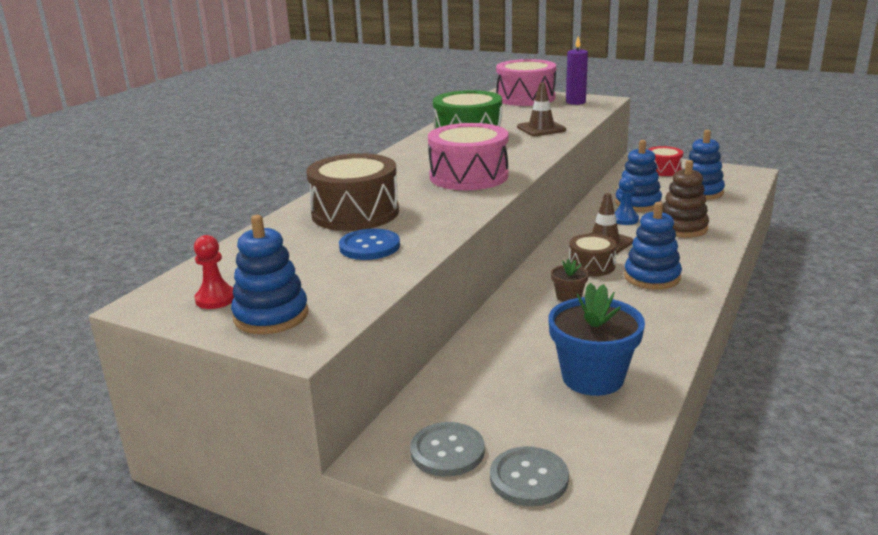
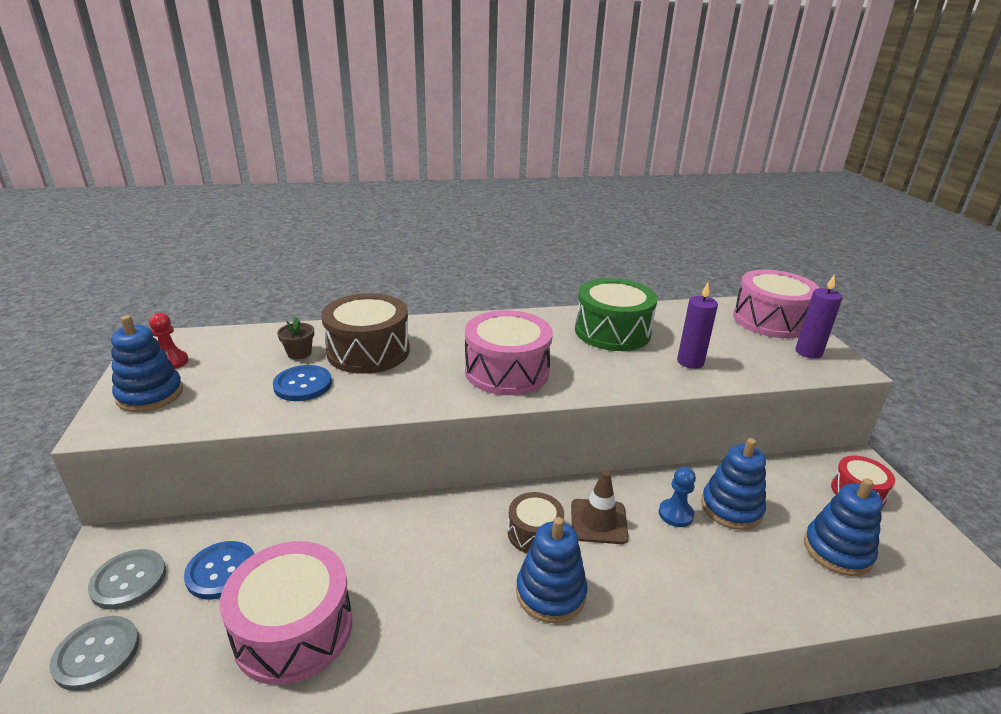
camera: 50 degrees right, 5 degrees up
(490, 400) = (221, 571): none -> blue button
(541, 129) = (690, 362): brown traffic cone -> purple candle
(568, 297) = (450, 544): brown flower pot -> brown flower pot (299, 353)
(592, 378) = (293, 629): blue flower pot -> pink drum
(682, 228) = (709, 572): brown stacking toy -> none

